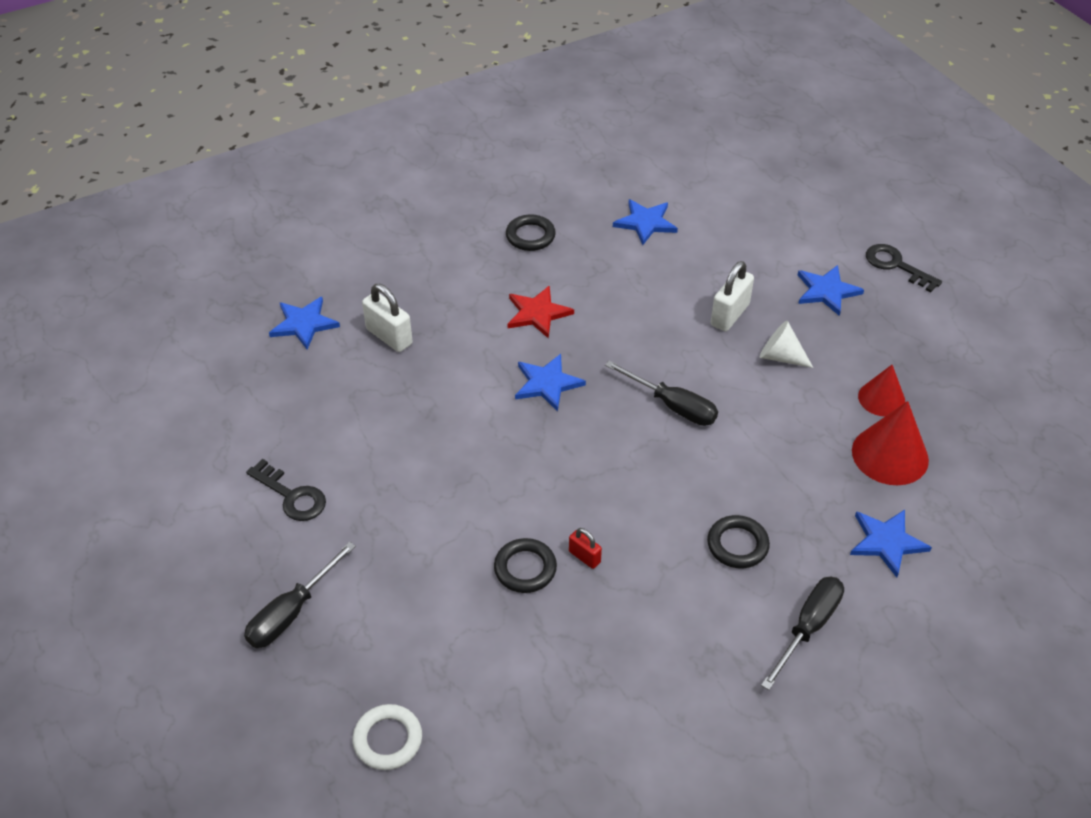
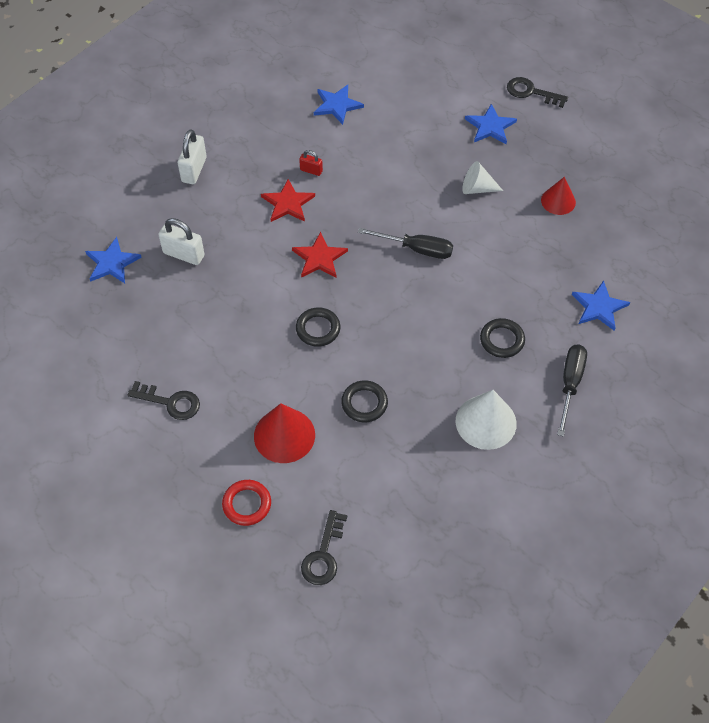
camera: 20 degrees left, 10 degrees up
(291, 612) = (213, 488): black screwdriver -> none
(323, 645) = (247, 504): none -> red ring
(388, 739) = (324, 554): white ring -> black key
(530, 236) = (254, 140): black ring -> black ring (318, 329)
(547, 383) = (319, 258): blue star -> red star
(584, 557) = (402, 382): red padlock -> red padlock (311, 170)
(673, 640) = (486, 422): none -> white cone
(730, 315) = (429, 165): white padlock -> white padlock (194, 170)
(890, 455) = (578, 242): red cone -> red cone (284, 435)

